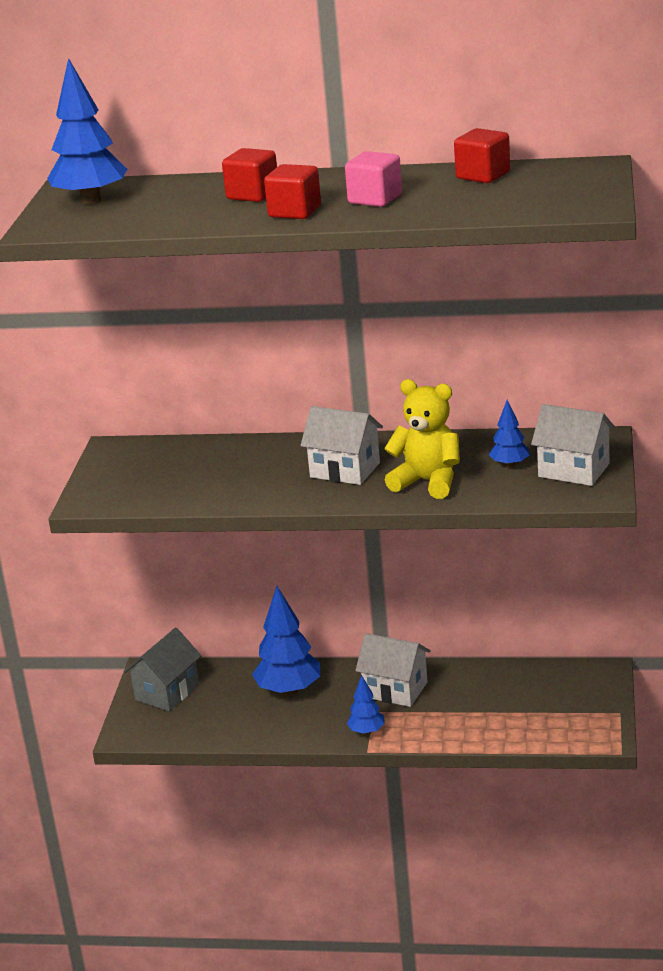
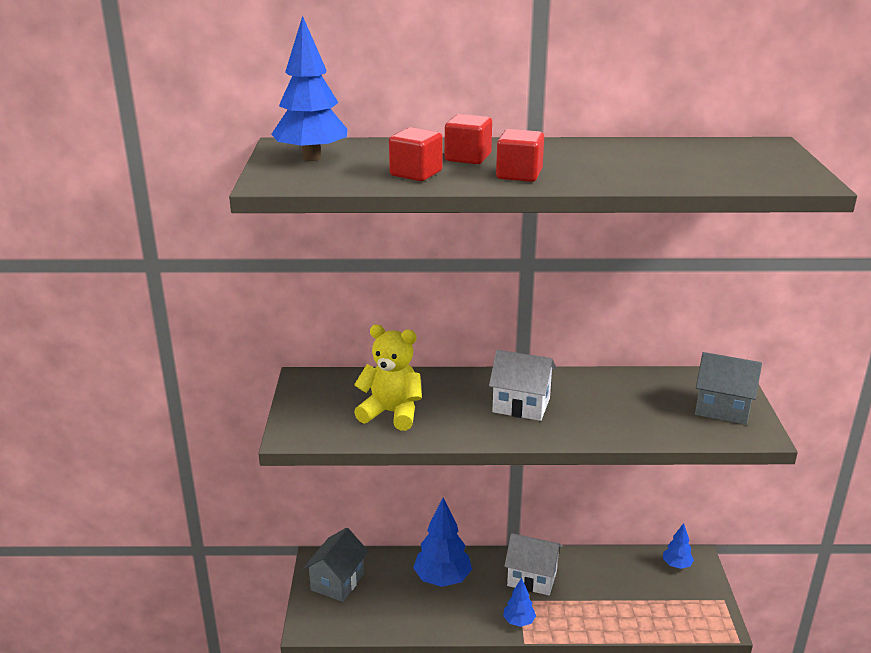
camera: 10 degrees left, 0 degrees up
(375, 199) = (589, 166): pink cube -> none
(427, 482) = (600, 418): yellow teddy bear -> yellow teddy bear (391, 413)
(483, 175) = (675, 149): red cube -> red cube (416, 173)
(509, 465) = (664, 402): blue tree -> blue tree (676, 565)
(573, 470) = (722, 408): white house -> grey house

